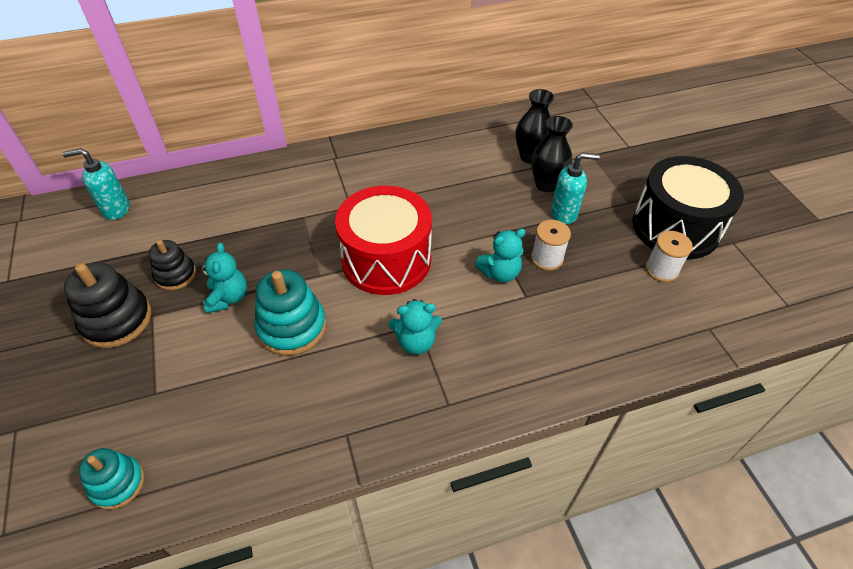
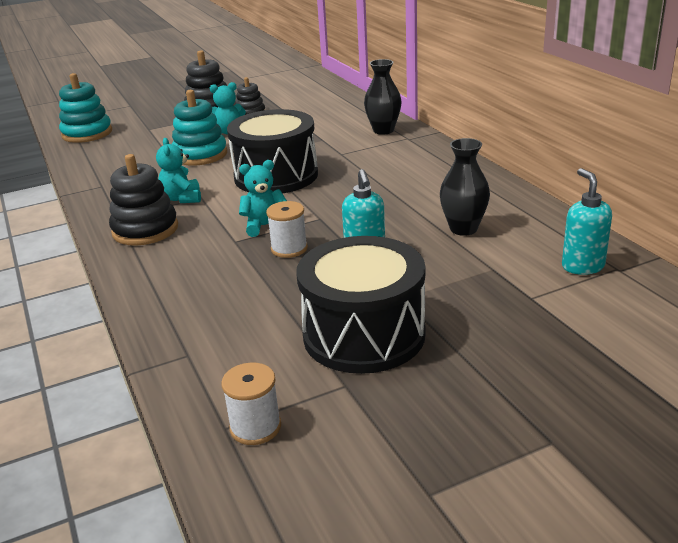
camera: 85 degrees right, 20 degrees down
(116, 209) = (313, 87): turquoise soap dispenser -> turquoise soap dispenser (582, 266)
(118, 483) = (87, 133): turquoise stacking toy -> turquoise stacking toy, size x1.59
(386, 259) = (276, 176): red drum -> black drum
(486, 373) = (145, 230): none -> black stacking toy
(500, 273) = (265, 226): turquoise teddy bear -> turquoise teddy bear turned 105 degrees clockwise
(546, 185) = (414, 241): black vase -> black vase (383, 130)
(661, 270) = (281, 322): white spool -> white spool (255, 427)

